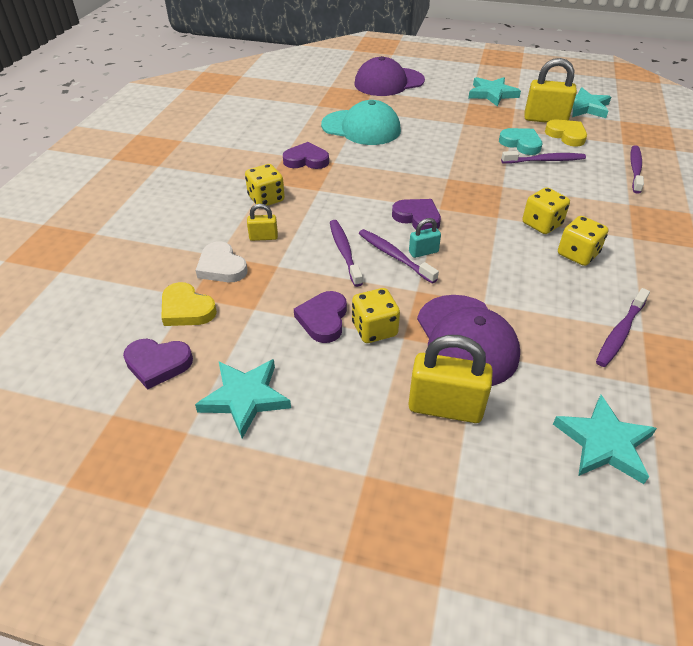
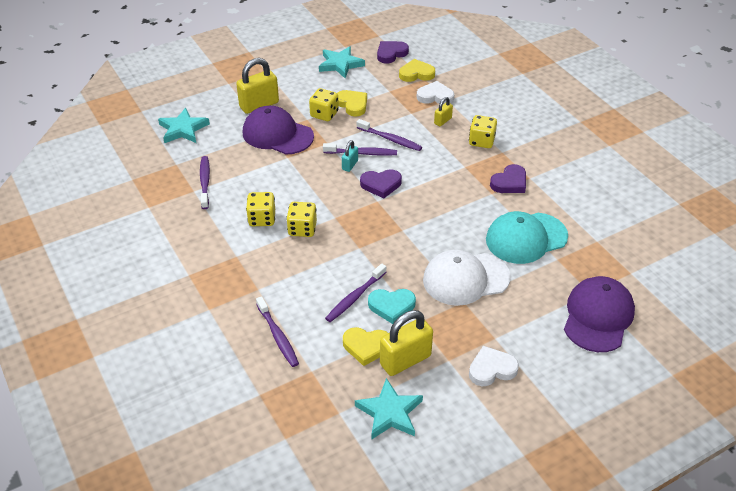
camera: 135 degrees right, 0 degrees up
(323, 319) = (352, 105): purple heart -> yellow heart
(443, 131) = (465, 279): none -> white cap
(492, 94) = (491, 369): turquoise star -> white heart

